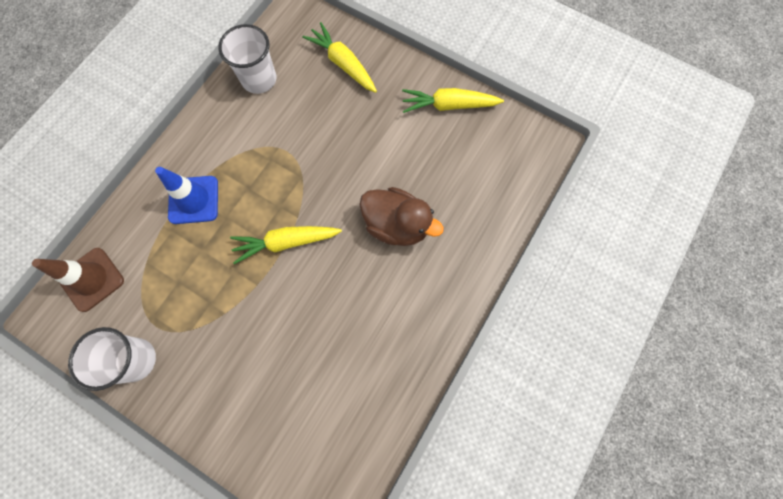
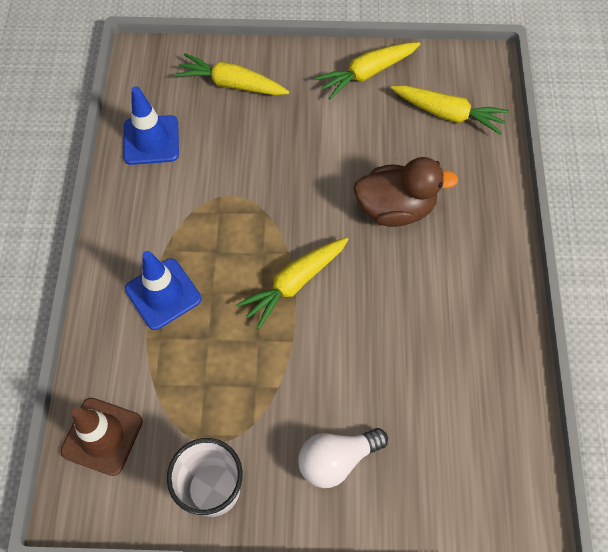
camera: 30 degrees left, 10 degrees down
(228, 390) = (337, 459): none -> white light bulb
(259, 79) = (151, 140): white cup -> blue traffic cone
(489, 170) = (448, 114): none -> yellow carrot

